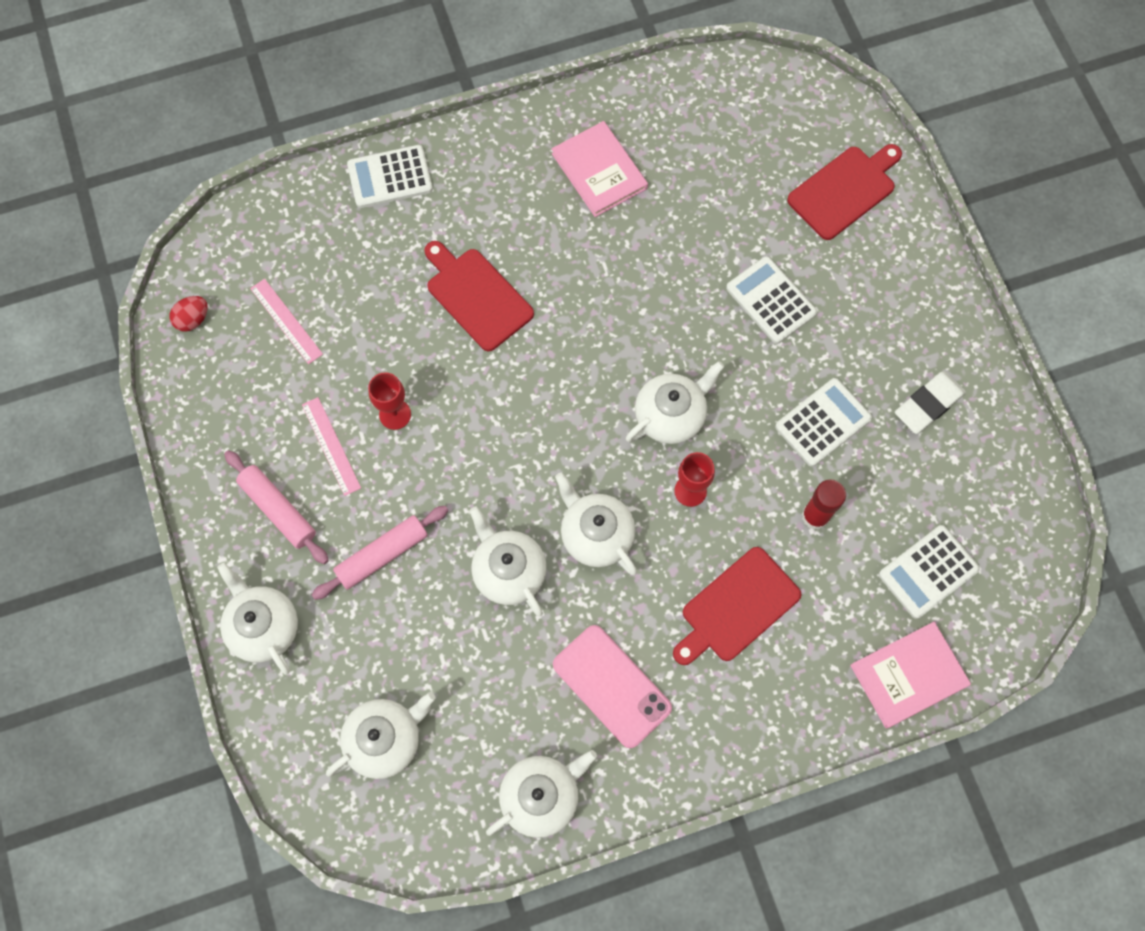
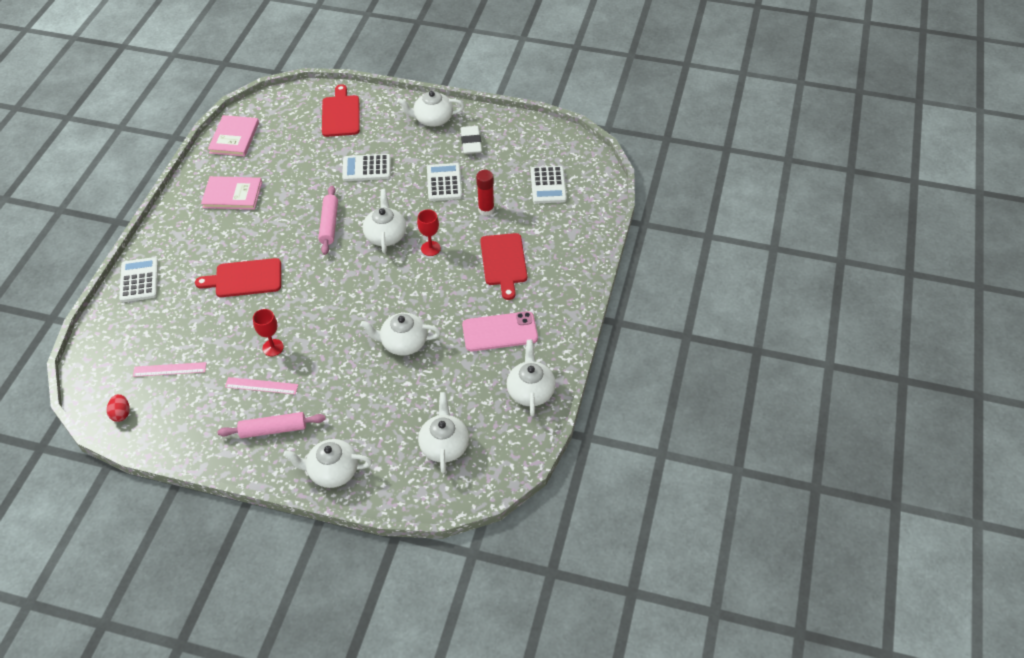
camera: 55 degrees left, 20 degrees down
(382, 555) = (344, 394): pink rolling pin -> pink rolling pin (329, 224)
(390, 177) = (139, 280): white calculator -> white calculator turned 150 degrees clockwise
(596, 534) = (417, 297): white teapot -> white teapot (432, 119)
(908, 675) = (589, 218): pink book -> pink book (234, 137)

